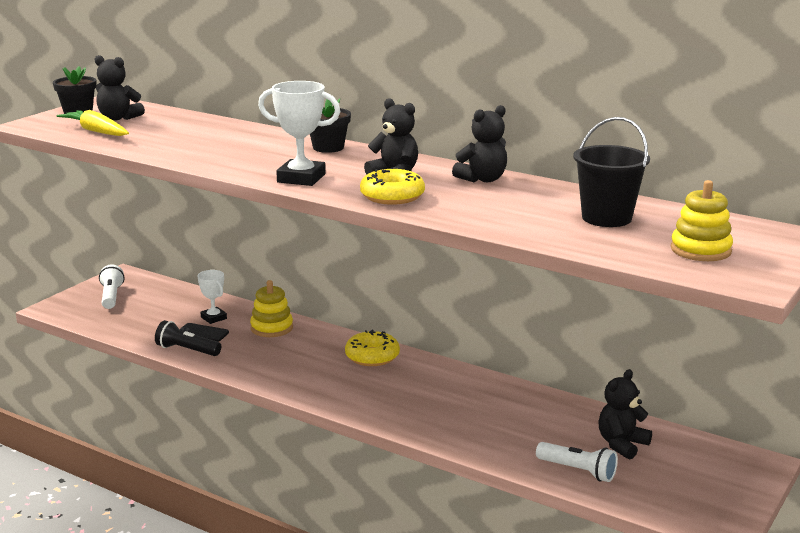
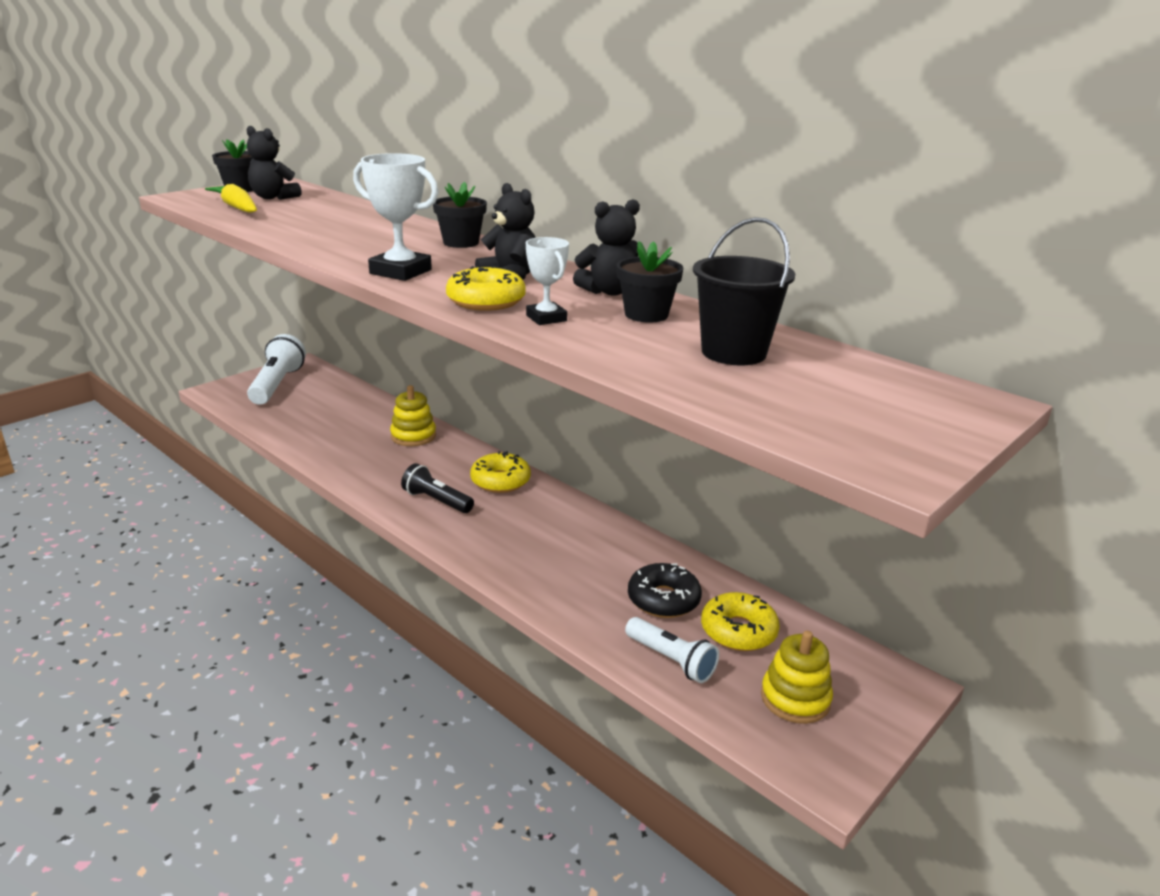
camera: 10 degrees right, 5 degrees up
(111, 296) = (277, 384): white flashlight -> white flashlight, size x1.57
(186, 350) = (314, 450): black flashlight -> black flashlight (436, 501)
(203, 333) = (341, 433): black phone -> none
(213, 318) = (361, 418): white trophy -> white trophy (546, 318)
(524, 195) = (646, 315): none -> black flower pot
(553, 430) = (663, 599): none -> black donut
(621, 444) = (738, 631): black teddy bear -> yellow donut
(700, 250) = (839, 409): yellow stacking toy -> yellow stacking toy (795, 698)

